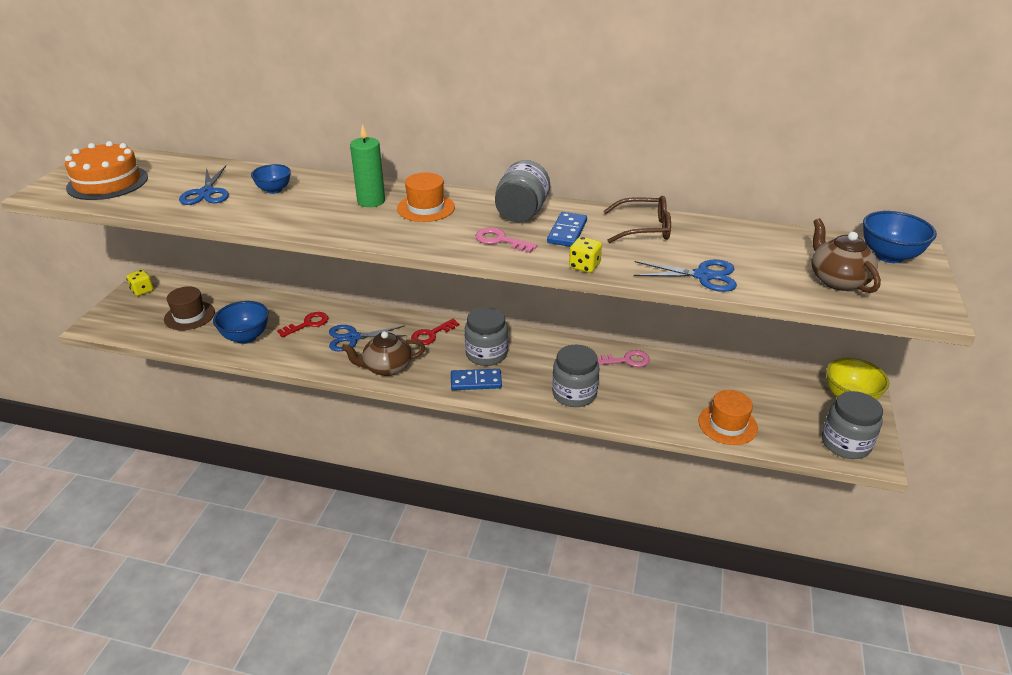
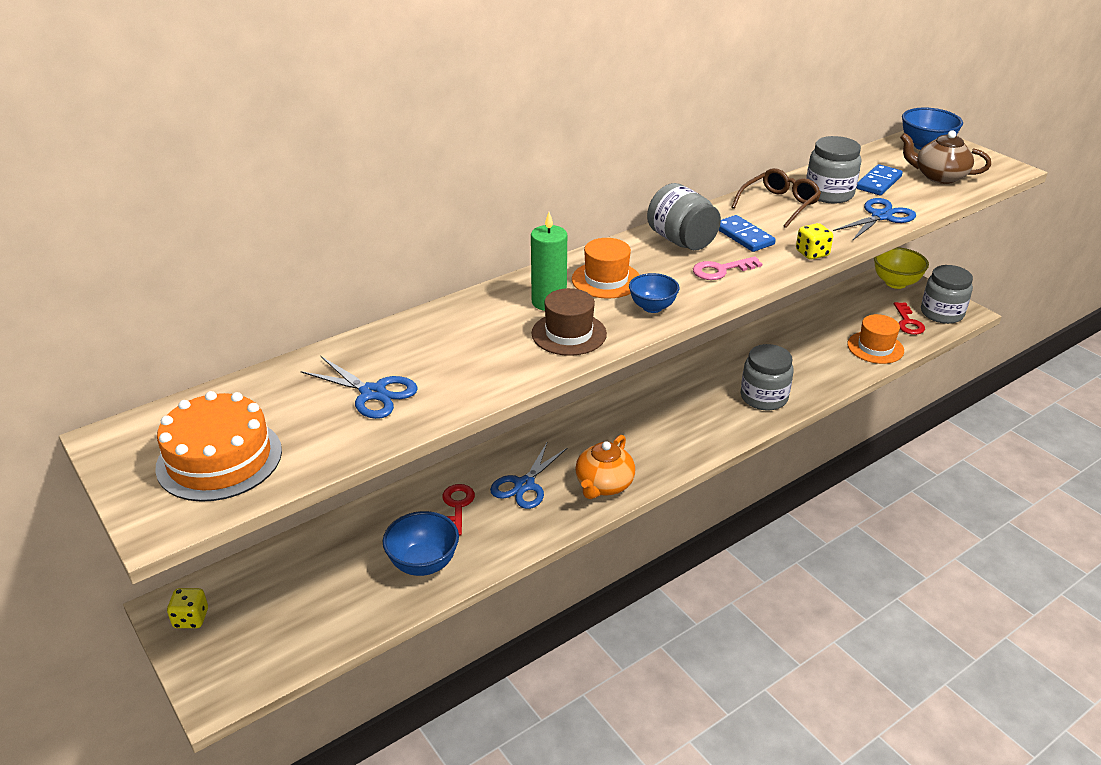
camera: 50 degrees left, 0 degrees up
(189, 316) = (314, 595): brown hat -> brown hat (569, 334)
(274, 190) = (435, 347): blue bowl -> blue bowl (652, 307)
(386, 367) = (604, 485): brown teapot -> orange teapot
(431, 334) = (582, 432): red key -> red key (908, 322)
(476, 381) = (688, 441): blue domino -> blue domino (878, 182)
(486, 354) = (653, 415): grey jar -> grey jar (829, 194)
(626, 360) = (747, 348): pink key -> none

